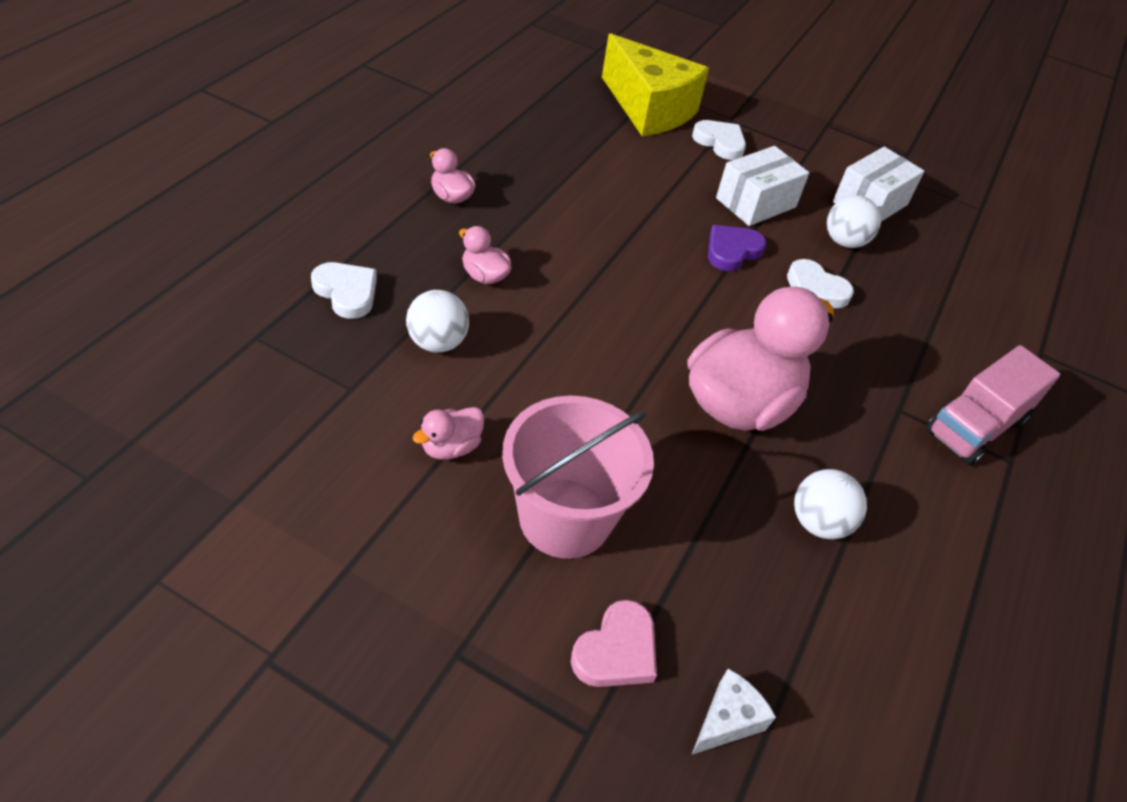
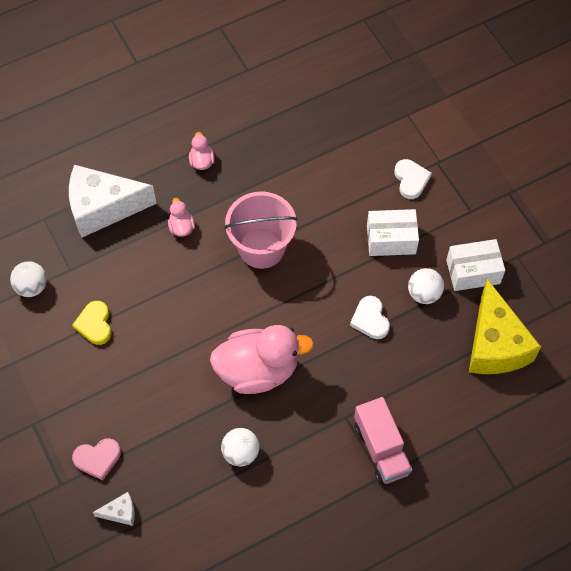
camera: 40 degrees right, 15 degrees up
(347, 292) = (103, 208): white heart -> white cheese
(437, 342) = (128, 260): white ball -> white ball (32, 287)
(450, 447) = (95, 324): pink duck -> yellow heart
(565, 518) = (121, 387): pink bucket -> pink bucket (261, 248)
(649, 109) = (385, 132): yellow cheese -> yellow cheese (495, 345)
(732, 251) = (342, 270): purple heart -> none
(975, 426) = (381, 448): pink truck -> pink truck turned 105 degrees counterclockwise

